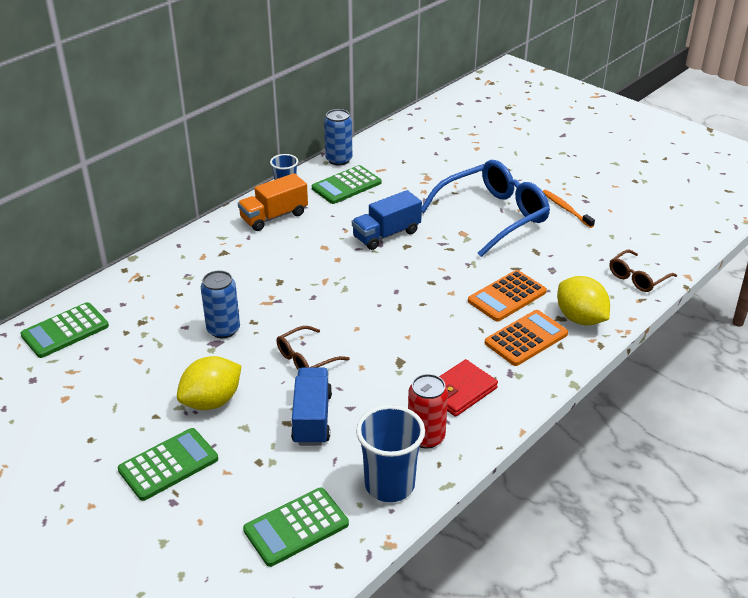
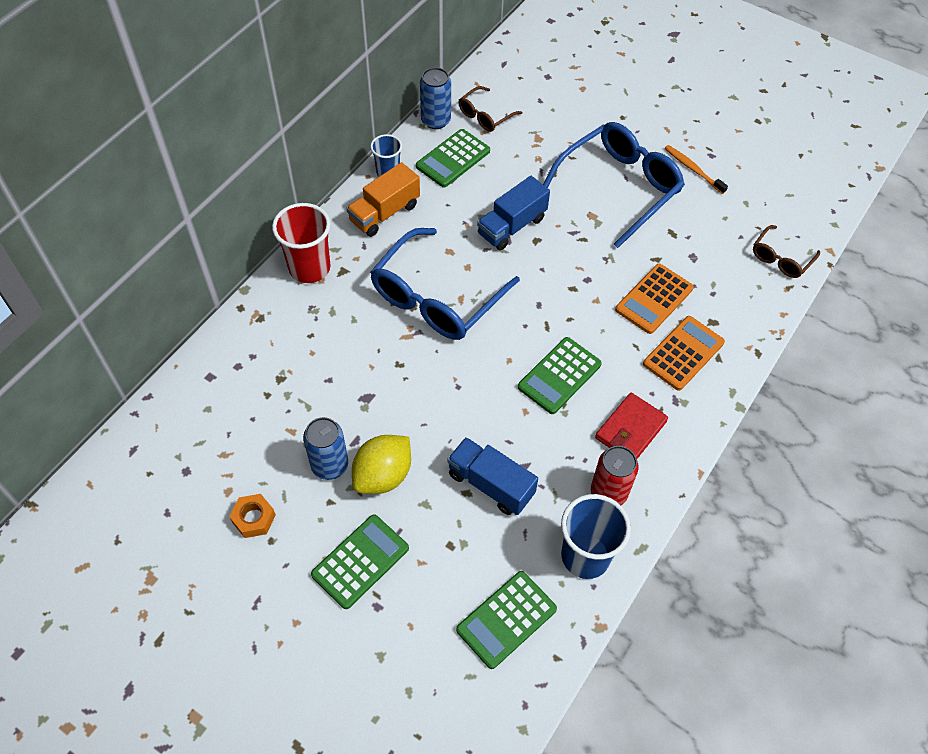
camera: 10 degrees left, 20 degrees up
(65, 331) = (201, 401): green calculator -> green calculator (559, 376)
(80, 421) = (254, 518): none -> orange nut
(195, 248) = (309, 268): none -> red cup
(223, 329) = (370, 378): blue can -> blue can (330, 465)
(302, 278) = (436, 298): none -> blue glasses
(306, 358) = (466, 407): brown glasses -> brown glasses (485, 115)
(312, 419) = (491, 484): blue truck -> blue truck turned 45 degrees counterclockwise
(580, 319) = (732, 320): yellow lemon -> none

